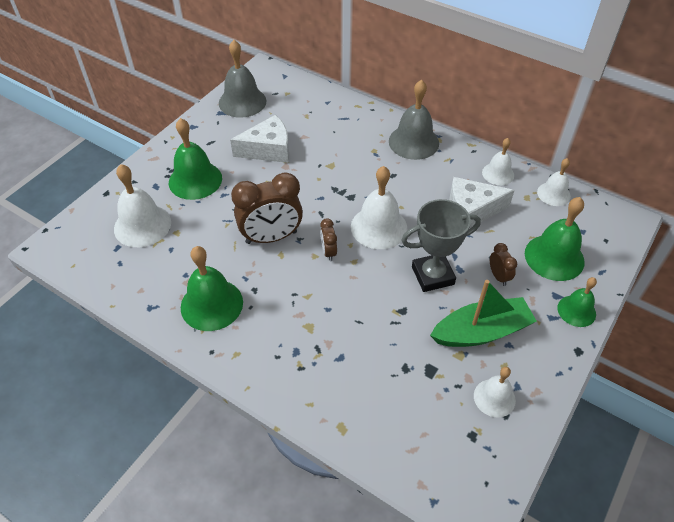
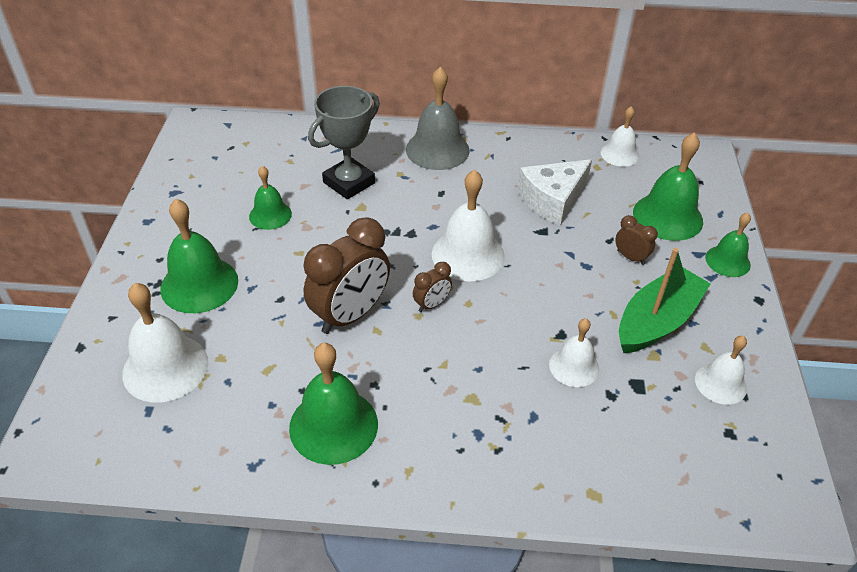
camera: 30 degrees left, 5 degrees down
(242, 102) = (194, 170): grey bell -> none
(268, 149) = (270, 215): white cheese -> green bell
(328, 252) = (432, 304): brown clock -> brown clock turned 90 degrees counterclockwise
(432, 275) = (564, 283): grey trophy -> grey trophy (349, 183)
(498, 174) = (550, 153): white bell -> white bell (574, 366)

